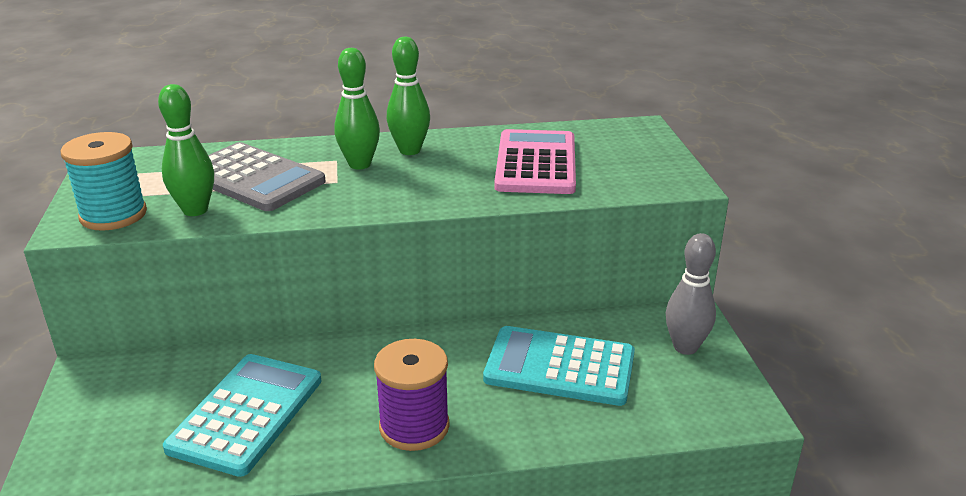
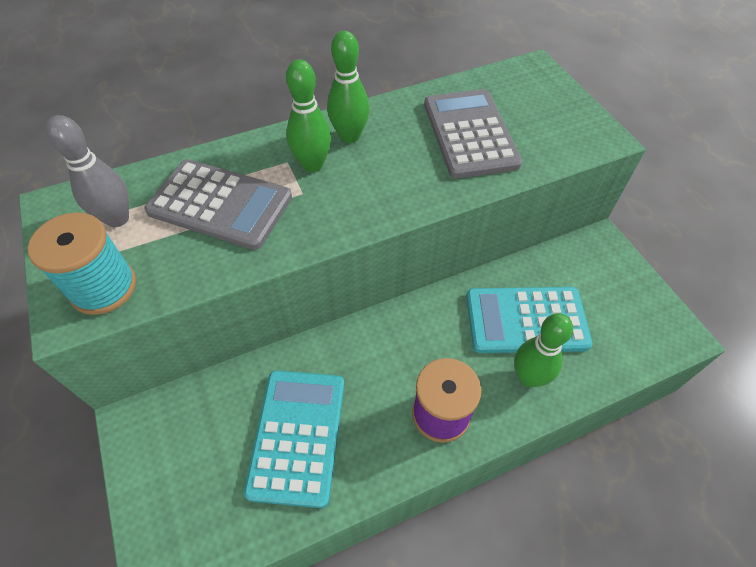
camera: 15 degrees left, 25 degrees up
(195, 210) = (184, 263): green bowling pin -> green bowling pin (528, 377)
(536, 163) = (470, 134): pink calculator -> grey calculator
(685, 347) = (610, 276): grey bowling pin -> grey bowling pin (117, 218)

